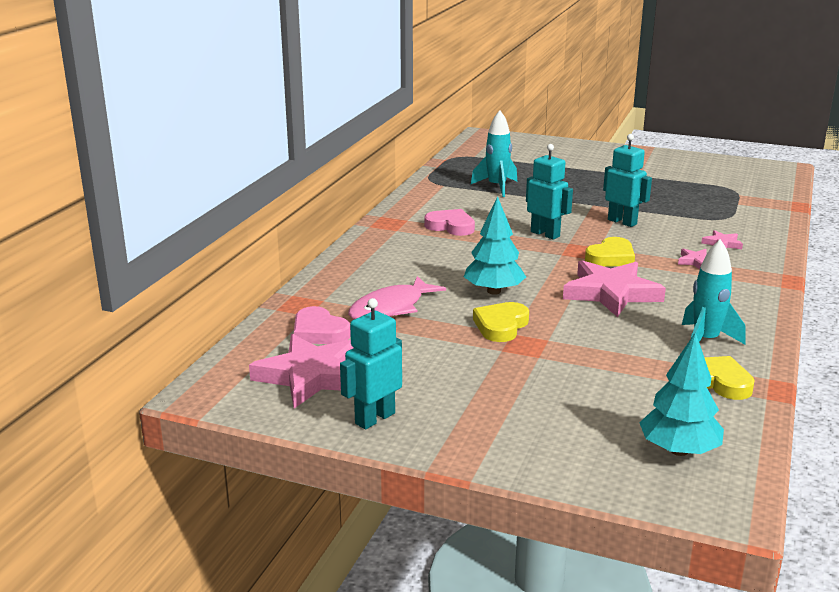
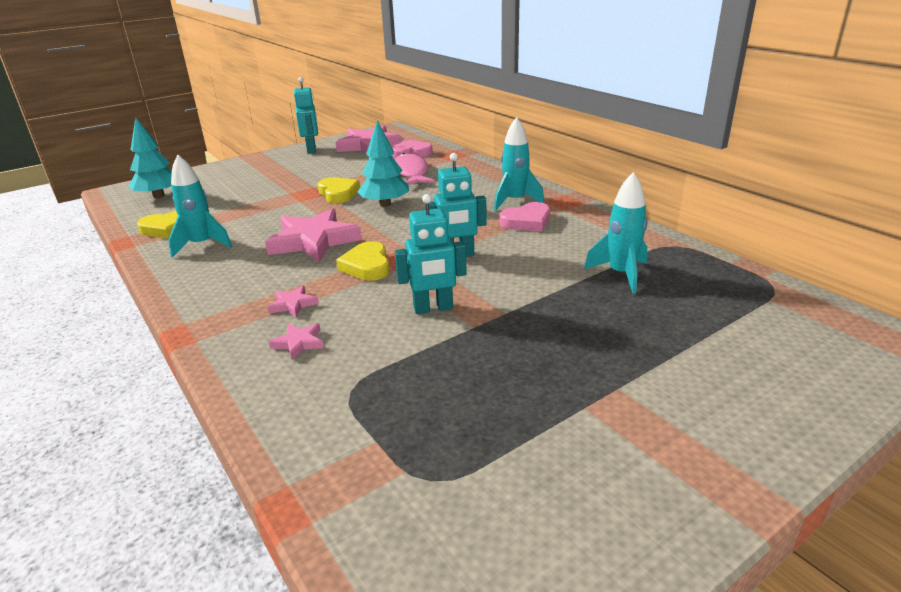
camera: 125 degrees right, 5 degrees up
(412, 240) = (515, 201): none -> turquoise rocket

